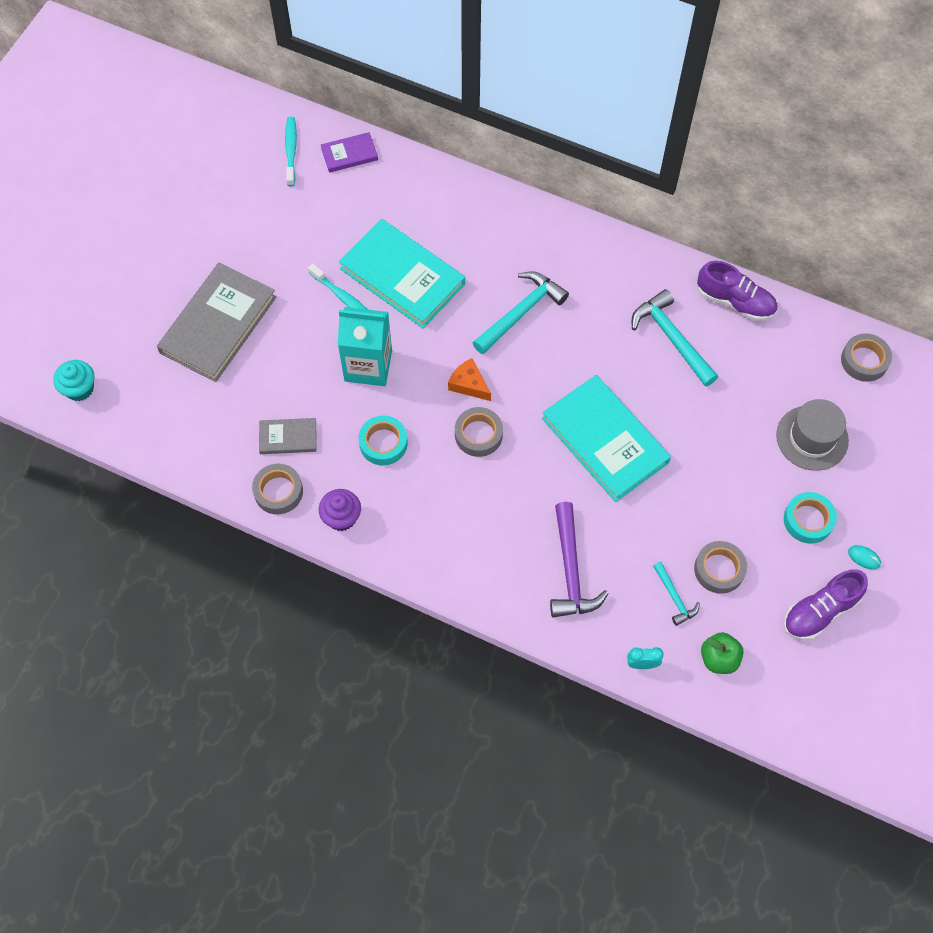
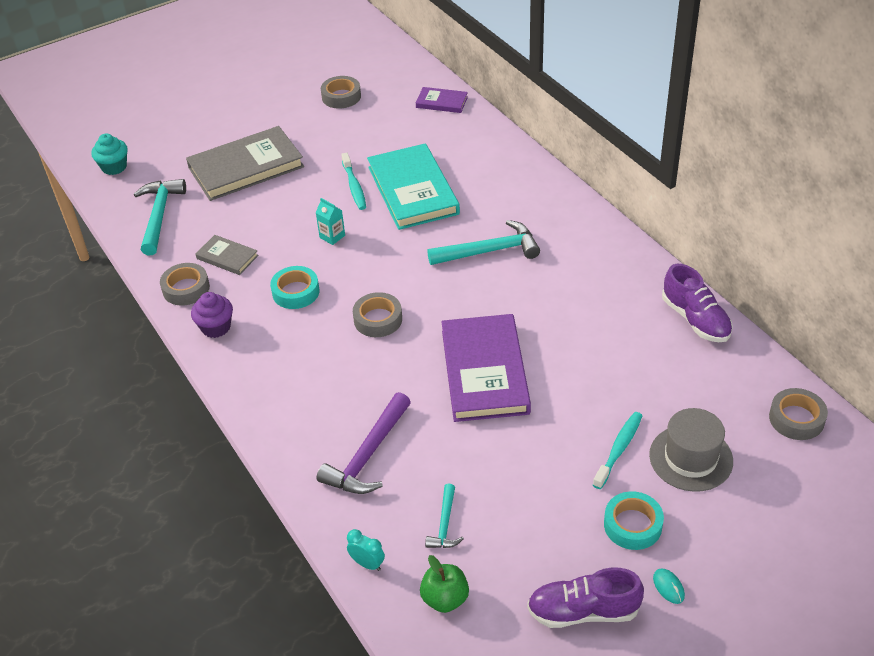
camera: 35 degrees right, 20 degrees down
(291, 150) = (399, 85): turquoise toothbrush -> turquoise toothbrush (619, 449)
(368, 365) = (332, 236): turquoise carton -> turquoise carton, size x0.46
(469, 384) = (401, 282): orange cheese -> none
(605, 440) = (484, 371): turquoise book -> purple book
(672, 338) = (611, 322): turquoise hammer -> turquoise hammer (159, 216)
(719, 569) = (507, 523): grey tape -> grey tape (341, 97)

